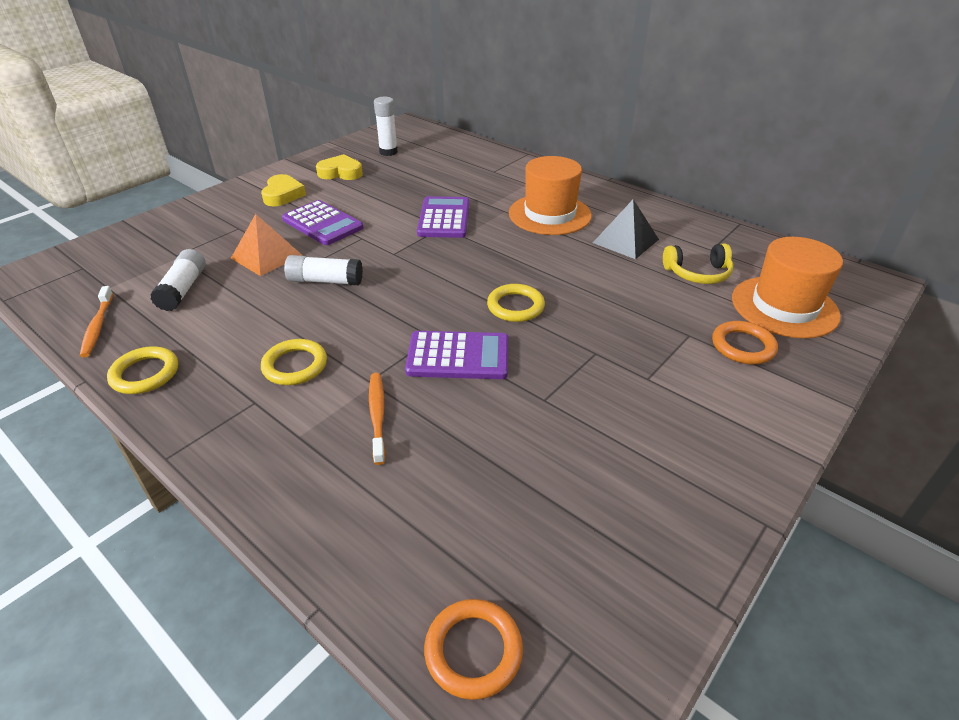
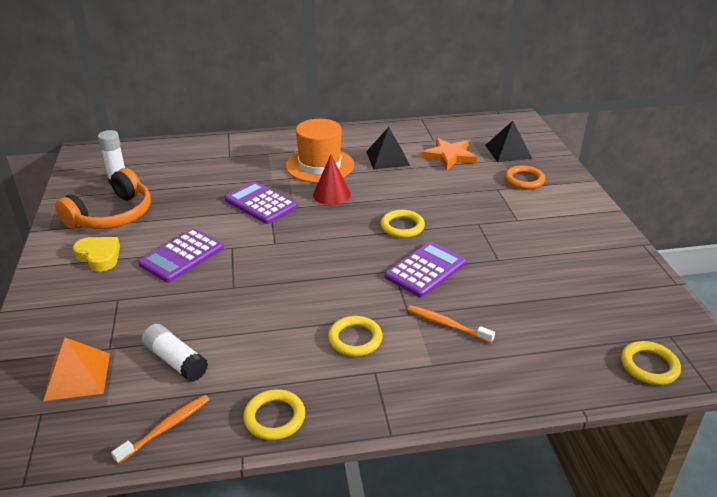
camera: 50 degrees left, 5 degrees down
(98, 326) = (166, 428): orange toothbrush -> orange toothbrush turned 75 degrees counterclockwise
(266, 256) = (189, 301): orange pyramid -> orange pyramid (77, 376)
(322, 224) = (181, 256): purple calculator -> purple calculator turned 135 degrees clockwise
(325, 281) = (267, 286): white glue stick -> none
(340, 173) = (112, 215): yellow heart -> orange headphones
(473, 650) = (649, 366): orange ring -> yellow ring
(511, 243) = (331, 194): none -> red cone
(697, 273) = (449, 156): yellow headphones -> orange star
(784, 307) = (508, 151): orange hat -> black pyramid

